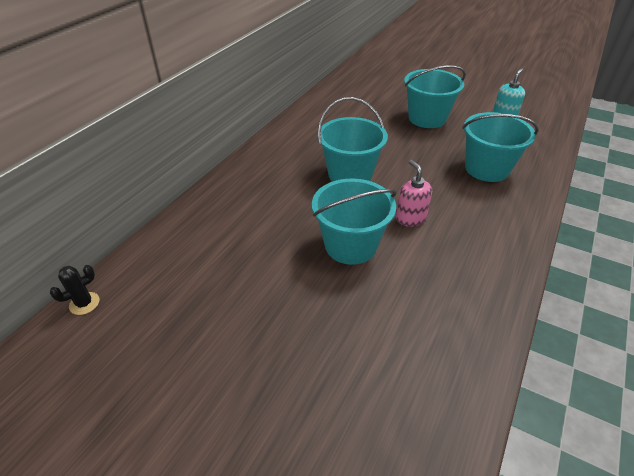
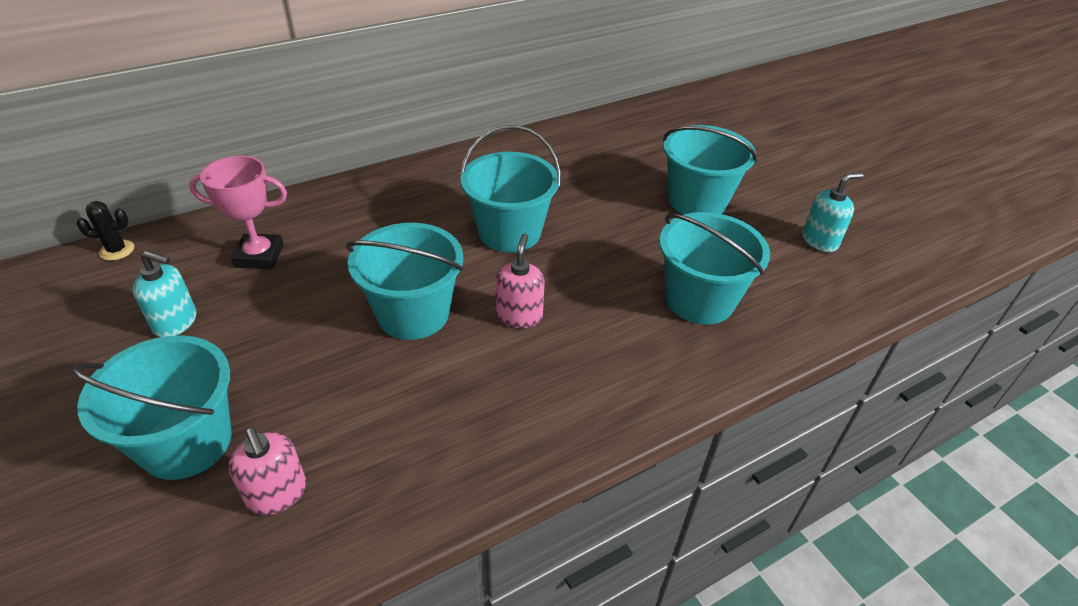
camera: 30 degrees right, 0 degrees up
(197, 328) = (176, 322): none -> turquoise soap dispenser
(205, 257) = (259, 256): none -> pink trophy
(303, 399) = (186, 442): none -> turquoise bucket
(400, 393) = (277, 494): none -> pink soap dispenser

